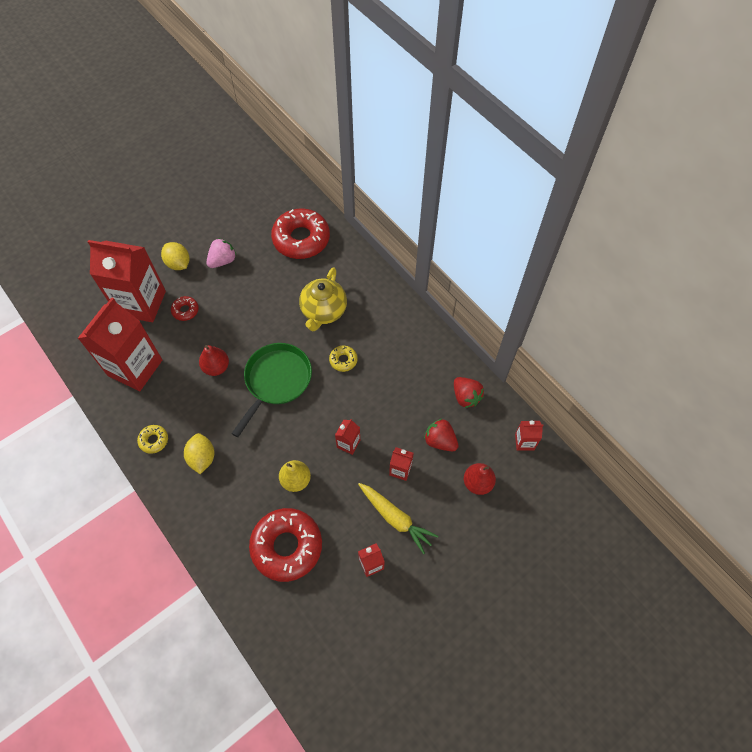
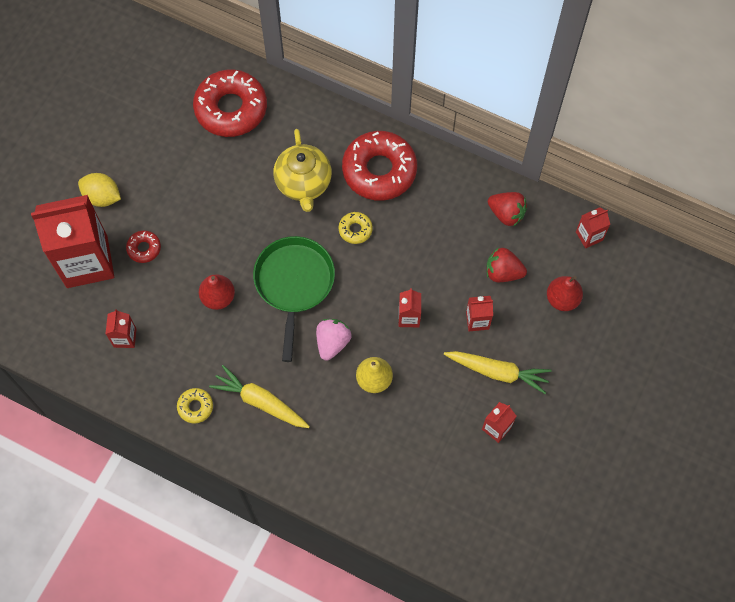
camera: 25 degrees left, 5 degrees up
(135, 367) = (125, 338): red carton -> red carton, size x0.42
(202, 458) = (260, 401): yellow lemon -> yellow carrot
(223, 261) = (153, 172): pink strawberry -> pink strawberry (332, 342)
(287, 546) = (401, 450): red donut -> red donut (379, 170)

